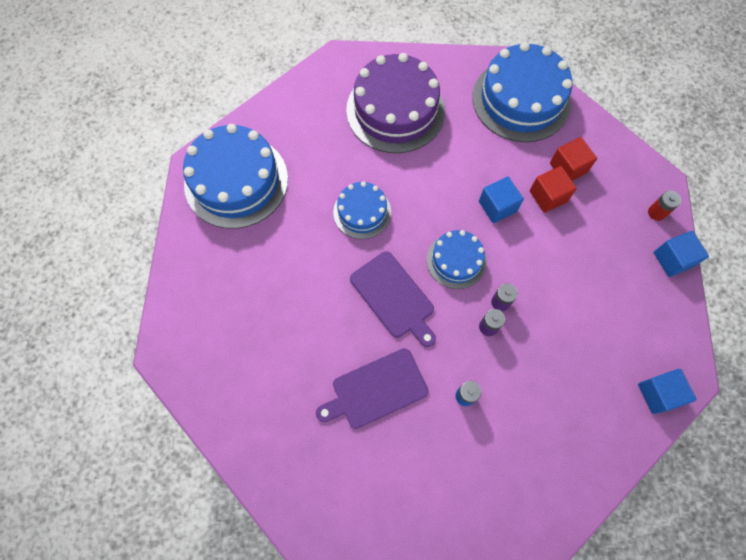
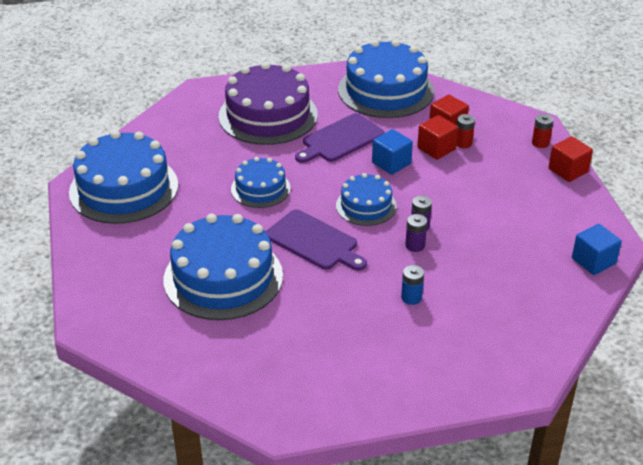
camera: 15 degrees left, 30 degrees down
(298, 323) = (223, 277): none -> blue cake
(376, 390) = (321, 310): purple cutting board -> purple cutting board (340, 139)
(577, 194) = (463, 143): none -> red battery
(672, 259) = (568, 170): blue cube -> red cube

